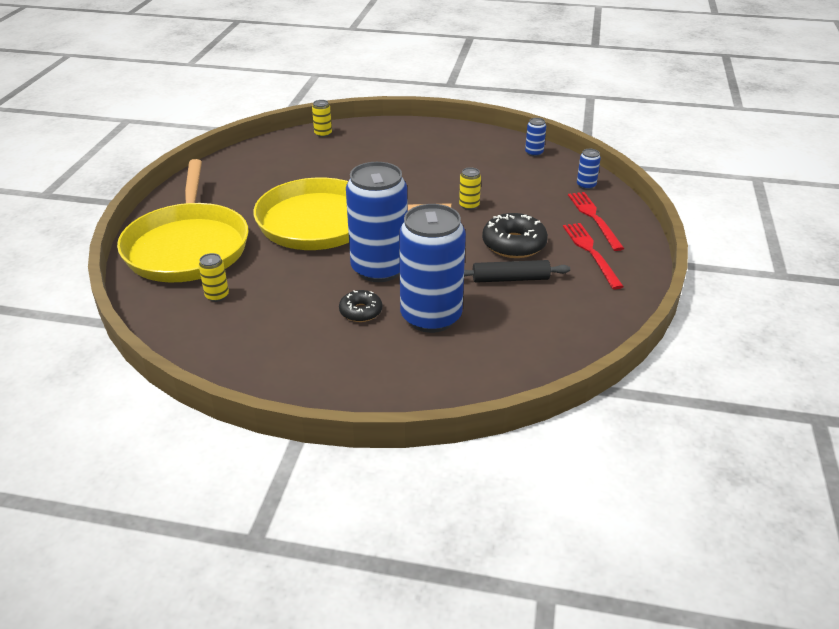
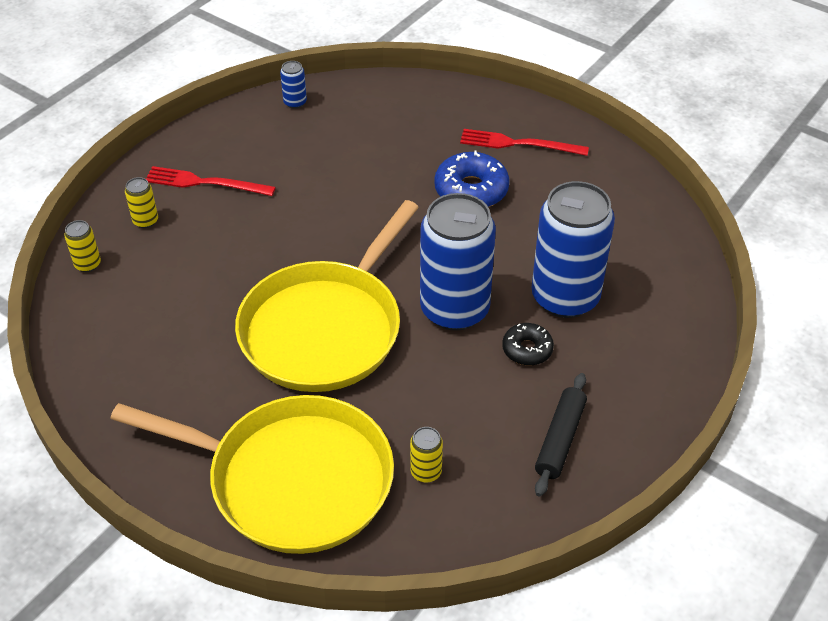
camera: 65 degrees left, 10 degrees up
(469, 205) = (372, 194): yellow can -> yellow can (145, 221)
(510, 279) = (531, 216): black rolling pin -> black rolling pin (560, 439)
(514, 244) = (471, 190): black donut -> blue donut
(586, 185) = (393, 95): blue can -> none
(594, 218) = (459, 116): red fork -> red fork (205, 183)

